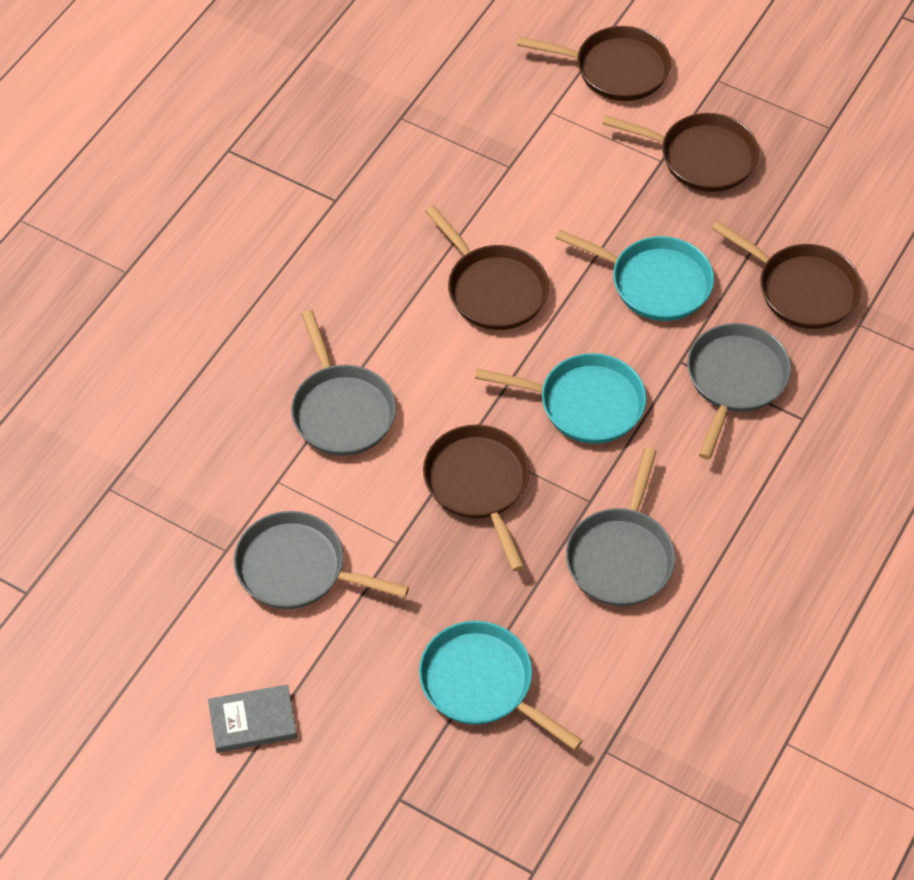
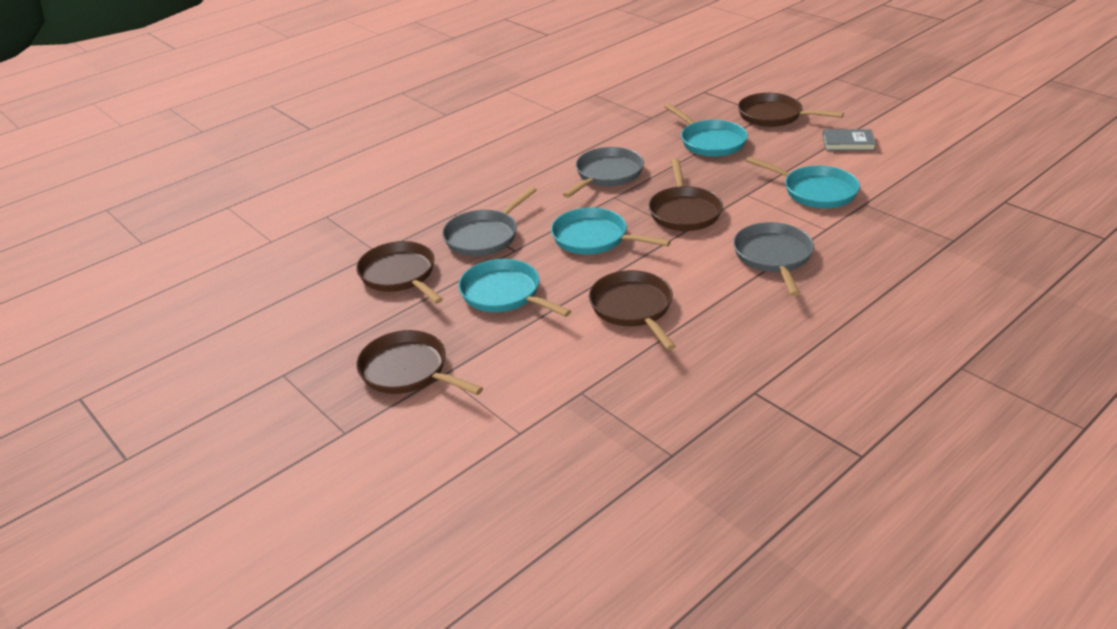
camera: 160 degrees left, 20 degrees down
(297, 568) = (815, 191): grey pan -> turquoise pan
(615, 69) = (434, 461): brown pan -> brown pan (773, 116)

